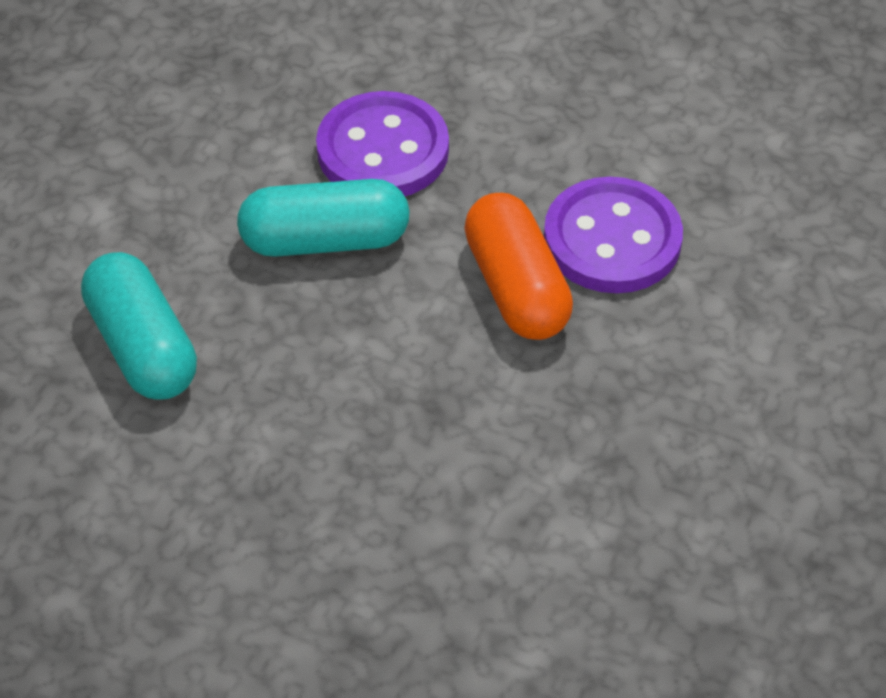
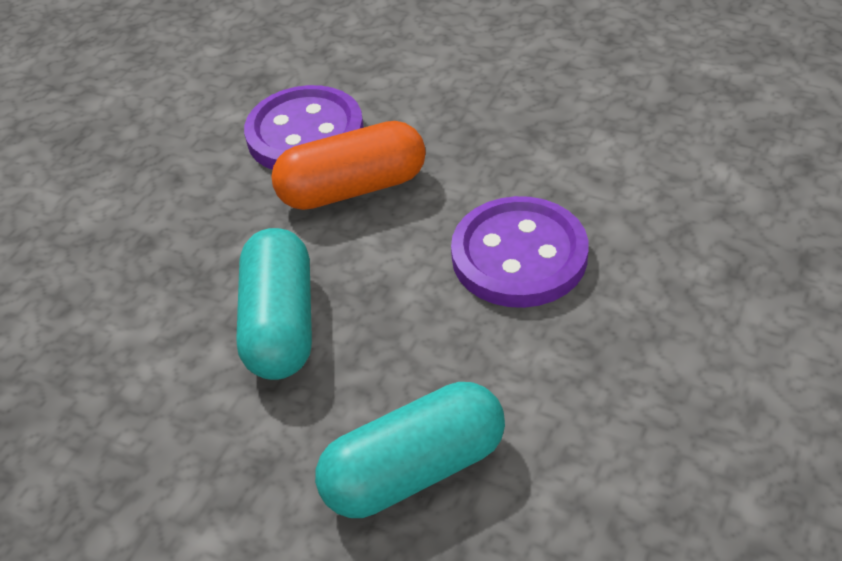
camera: 85 degrees left, 5 degrees down
(383, 150) = (167, 286): purple button -> purple button (519, 256)

